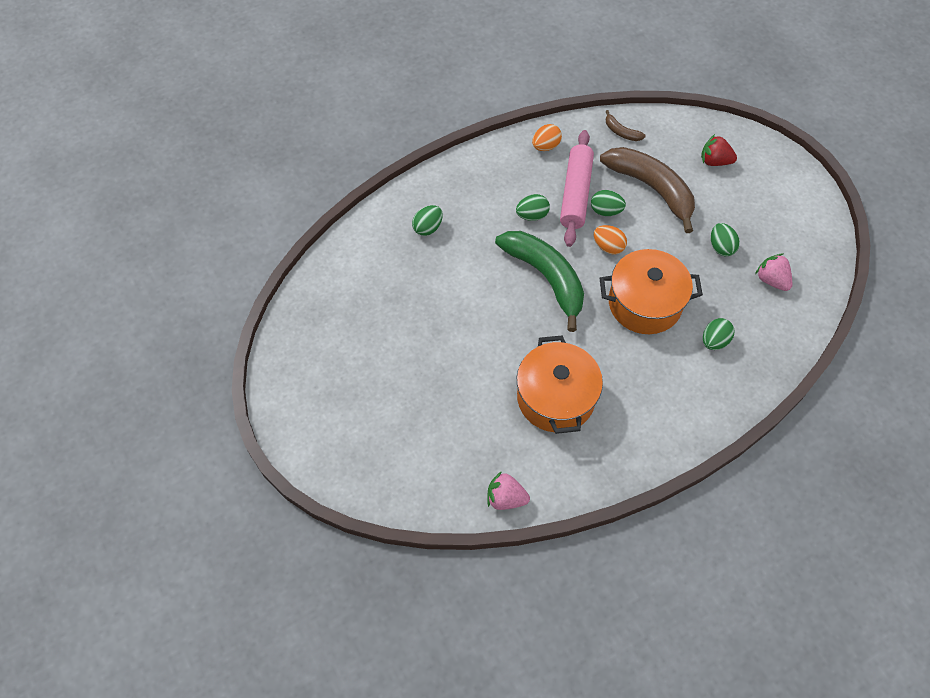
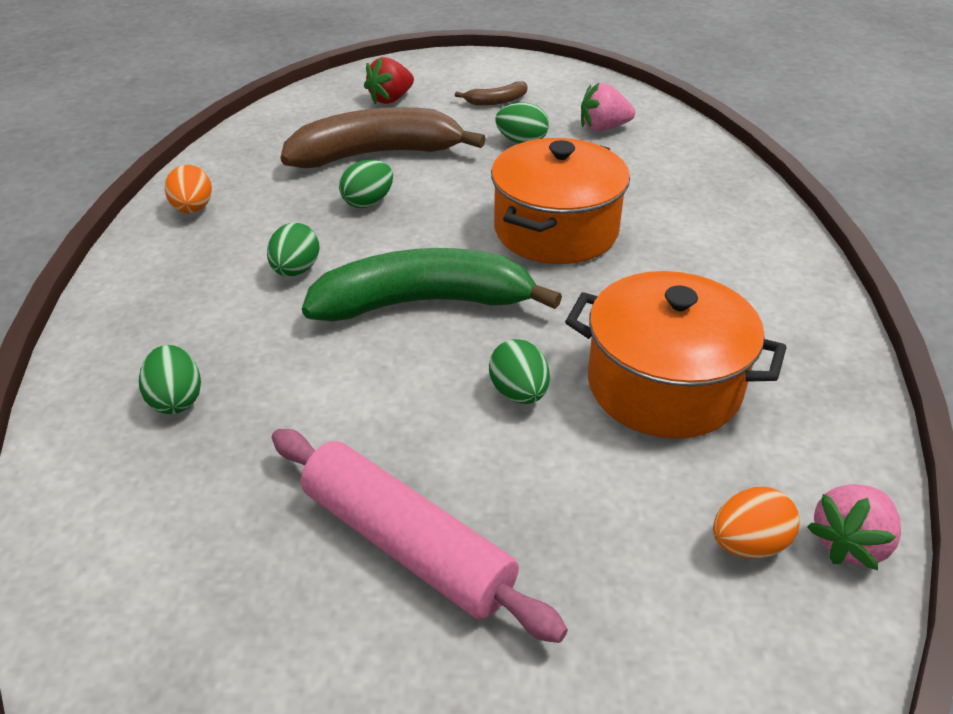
camera: 60 degrees left, 20 degrees down
(576, 194) = (308, 215): pink rolling pin -> pink rolling pin (407, 544)
(608, 247) = (430, 223): orange egg -> orange egg (748, 544)
(621, 132) = (258, 142): brown banana -> brown banana (496, 101)
(714, 341) = (663, 199): green egg -> green egg (519, 393)

